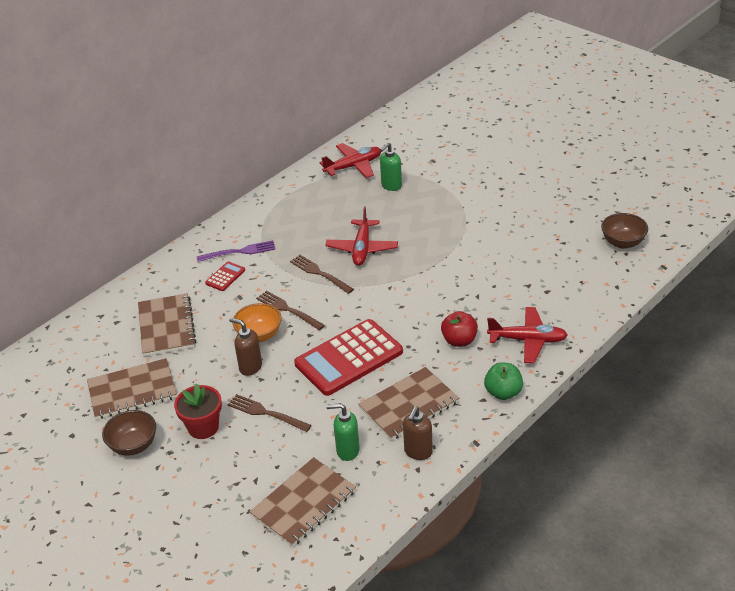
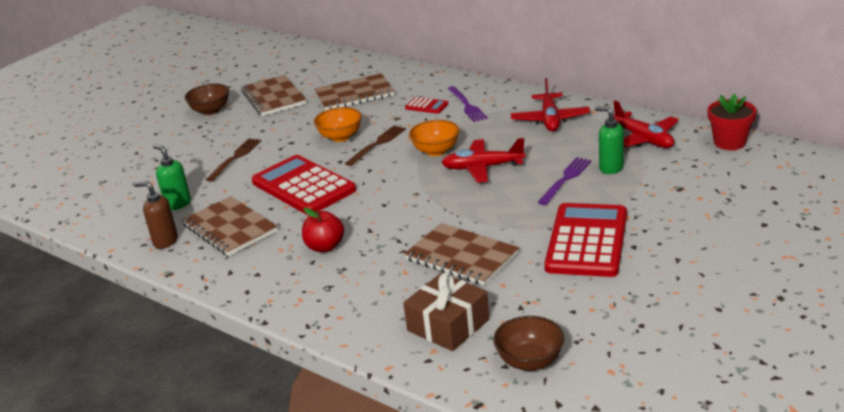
camera: 85 degrees right, 10 degrees down
(203, 427) = (224, 134): red flower pot -> red flower pot (729, 142)
(250, 367) = (296, 140): brown soap dispenser -> none
(304, 503) = (122, 193): brown notebook -> brown notebook (461, 257)
(319, 273) = (436, 151): brown fork -> orange bowl
(347, 451) = (178, 204): green soap dispenser -> green soap dispenser turned 45 degrees counterclockwise
(399, 208) = (565, 179): none -> purple fork
(489, 207) = (587, 241): none -> red calculator
(503, 392) = (238, 284): green apple -> none
(527, 340) = (322, 293): red plane -> red plane (550, 119)
(579, 276) = (448, 325): none -> brown gift

